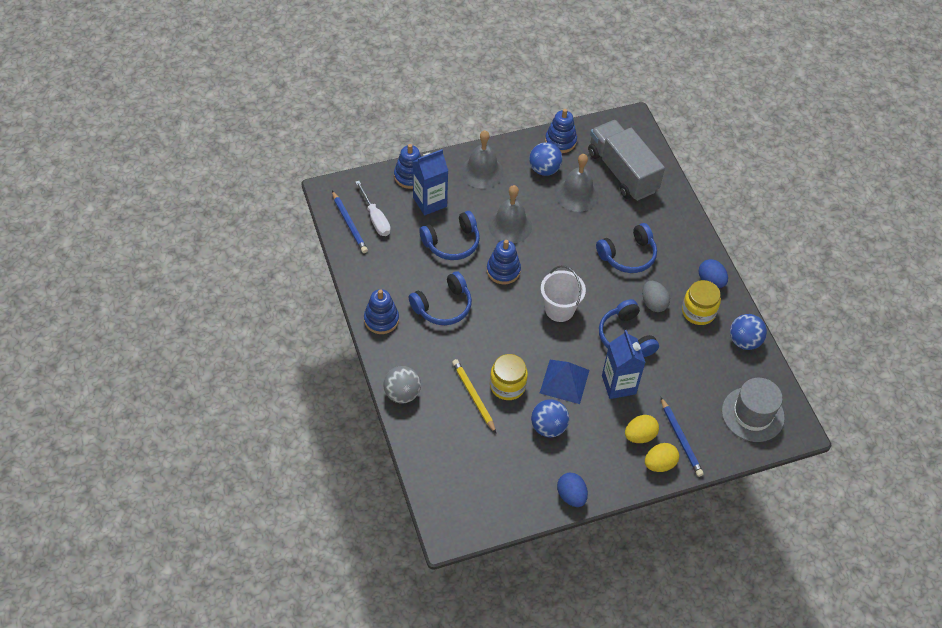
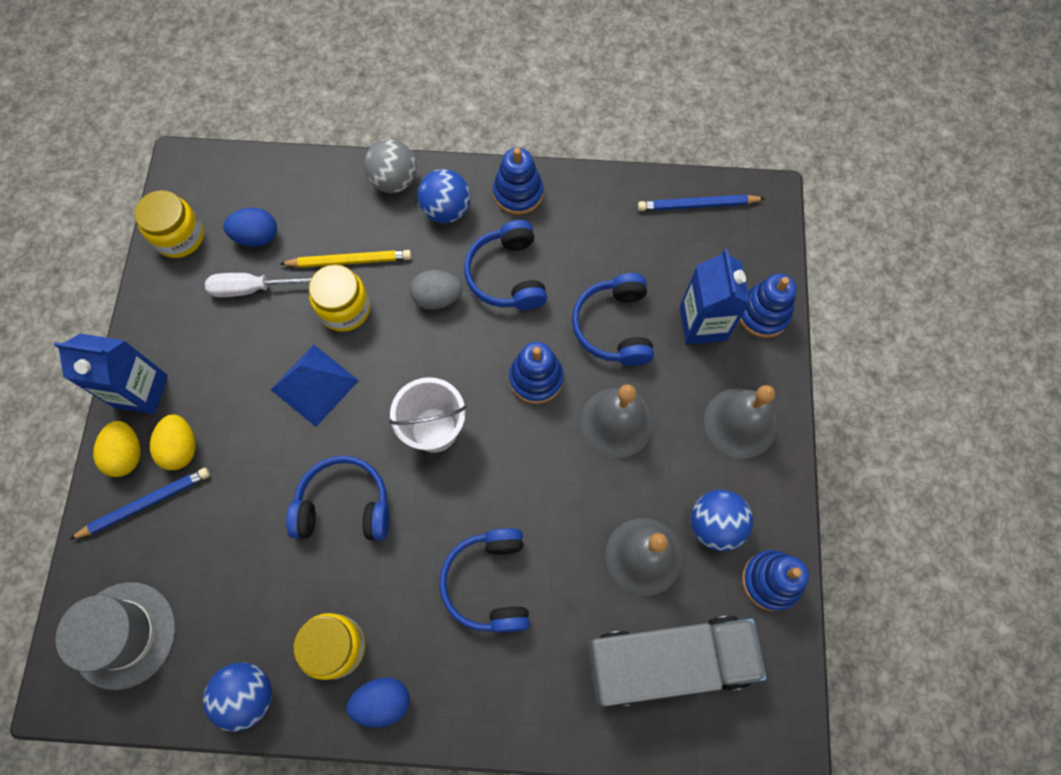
camera: 115 degrees right, 15 degrees up
(375, 218) = (696, 241): white screwdriver -> white screwdriver (254, 288)
(503, 507) = (179, 236): none -> yellow jar
(548, 427) = (257, 334): blue ball -> blue ball (446, 210)
(571, 496) = (149, 321): blue egg -> blue egg (257, 236)
(618, 385) = (272, 457): blue carton -> blue carton (141, 391)
(653, 303) = (383, 579): grey egg -> grey egg (437, 298)
(681, 439) = (145, 503): blue pencil -> blue pencil turned 150 degrees clockwise

